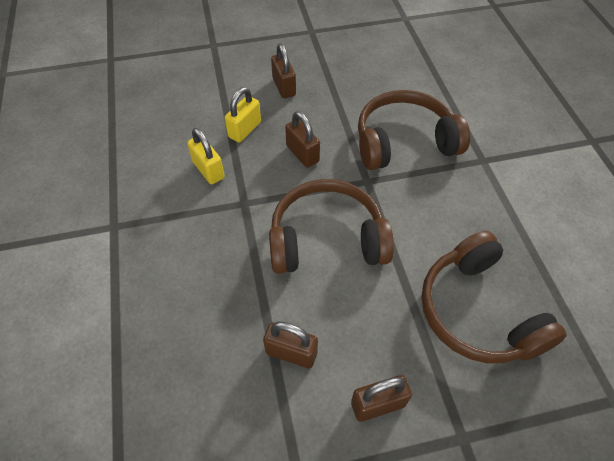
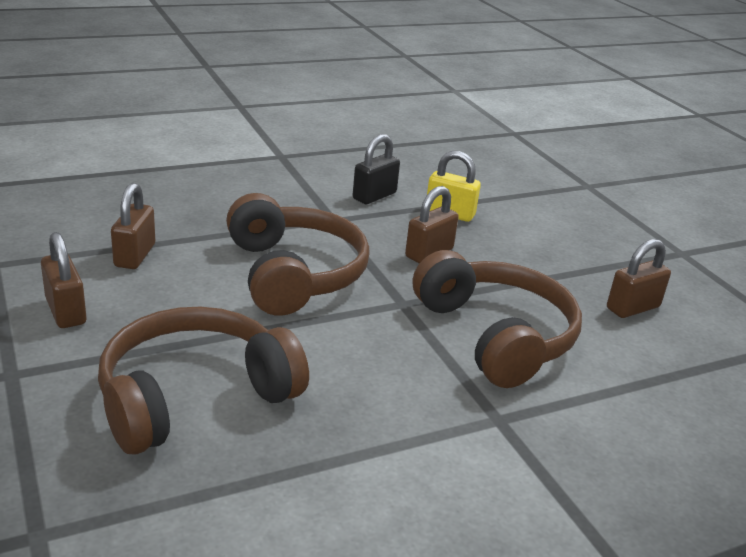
camera: 75 degrees right, 25 degrees down
(208, 170) = (374, 196): yellow padlock -> black padlock
(284, 87) = (545, 236): brown padlock -> brown padlock (632, 308)

